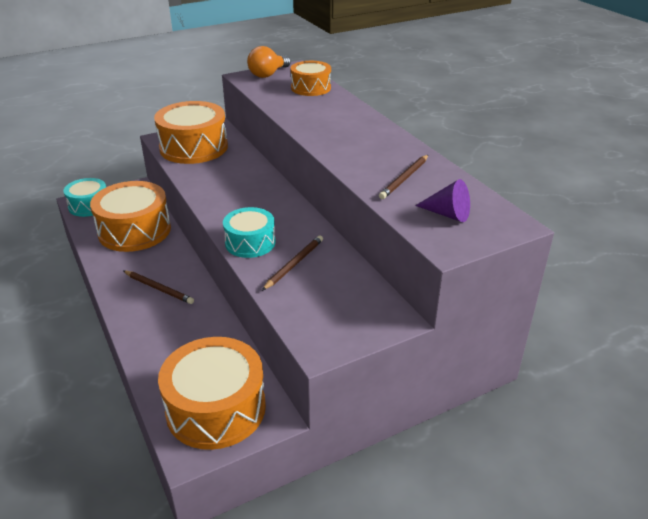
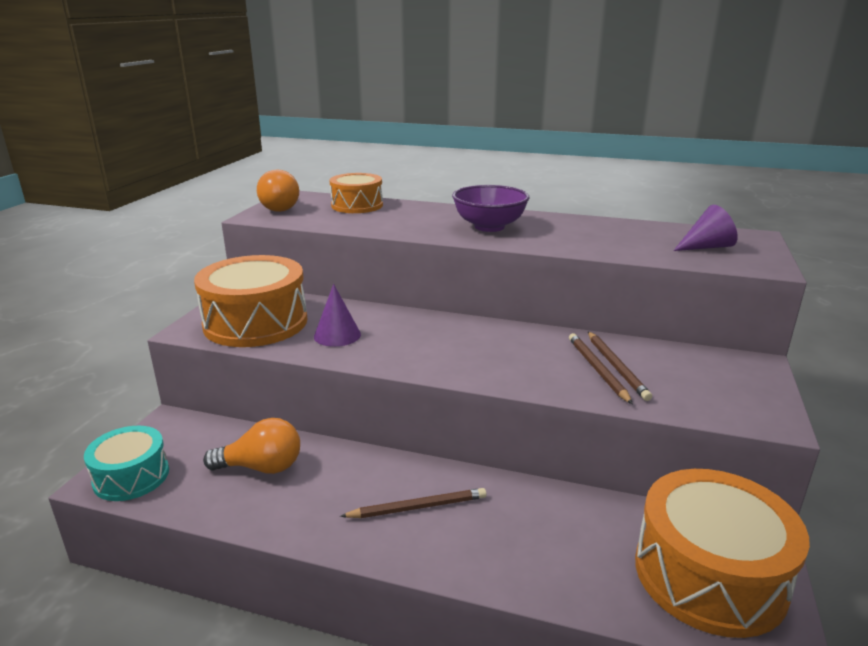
camera: 45 degrees left, 10 degrees down
(134, 230) = (262, 467): orange drum -> orange light bulb
(214, 173) = (337, 335): none -> purple cone
(250, 242) = (520, 374): turquoise drum -> none
(347, 135) = (489, 227): none -> purple bowl
(404, 178) = (616, 238): brown pencil -> brown pencil (616, 367)

